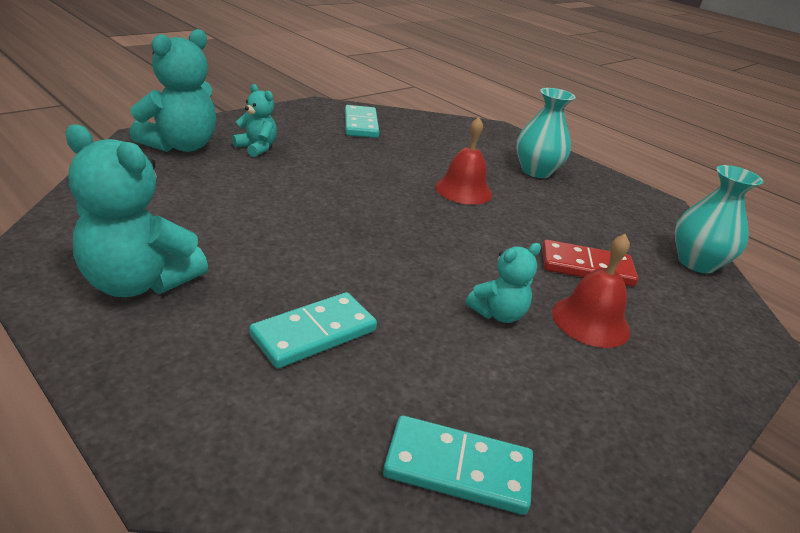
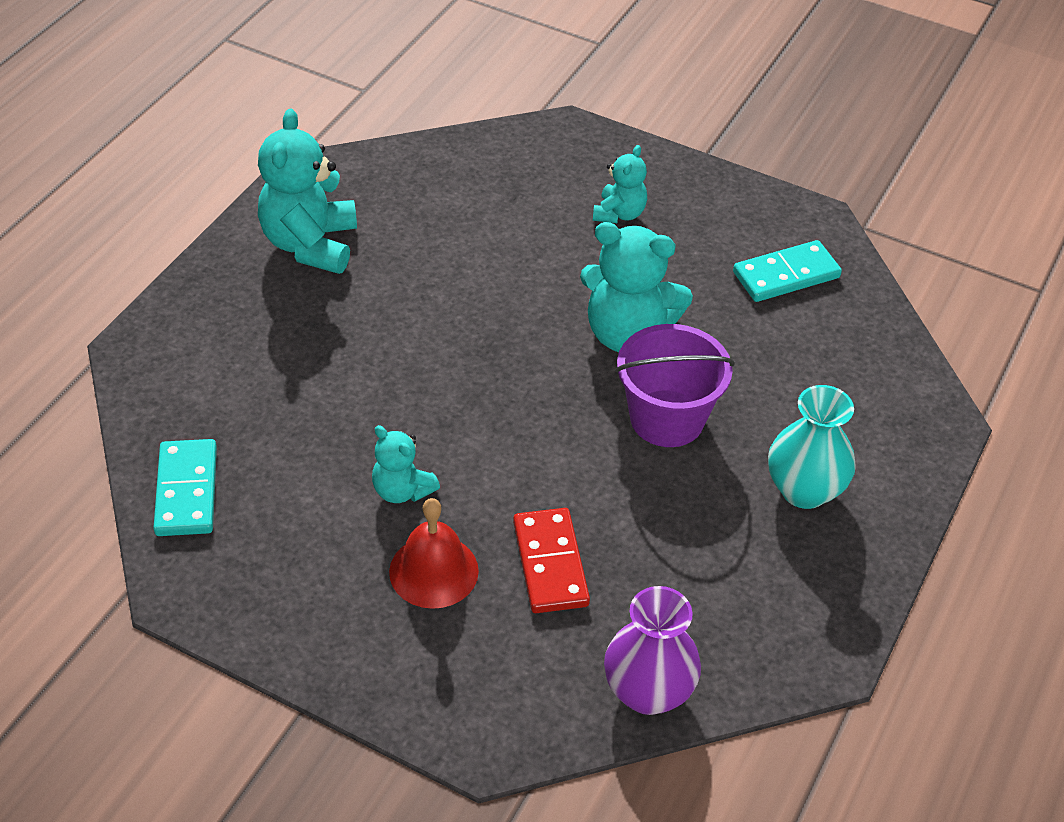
camera: 75 degrees right, 15 degrees up
(181, 146) = (571, 161): turquoise teddy bear -> turquoise teddy bear (628, 334)
(314, 333) = (300, 368): turquoise domino -> none
(463, 190) = (667, 418): red bell -> purple bucket
(696, 263) = (648, 691): turquoise vase -> purple vase

